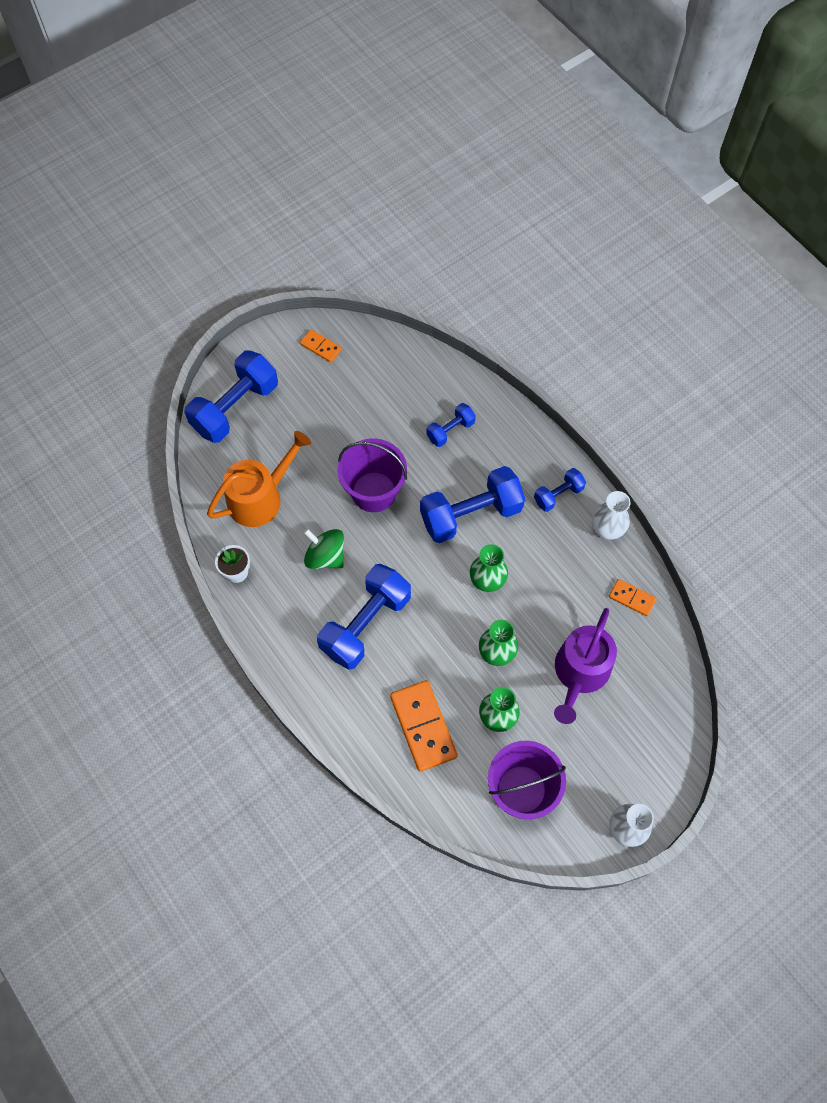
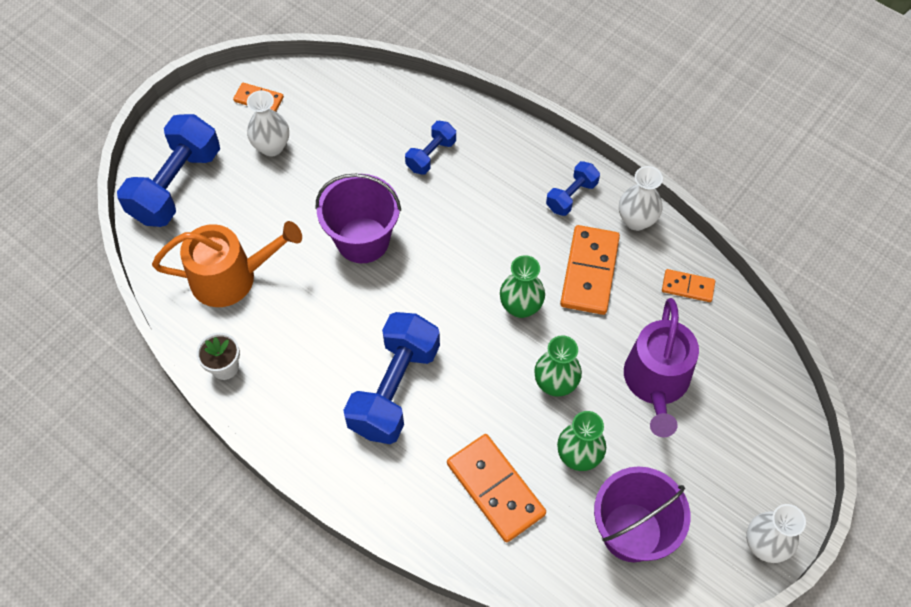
camera: 15 degrees left, 5 degrees down
(260, 498) = (231, 277): orange watering can -> orange watering can turned 45 degrees clockwise
(321, 392) = (272, 147): none -> white vase
(325, 556) = (326, 324): green spinning top -> none
(470, 514) = (480, 239): blue dumbbell -> none
(553, 565) = (589, 272): none -> orange domino

